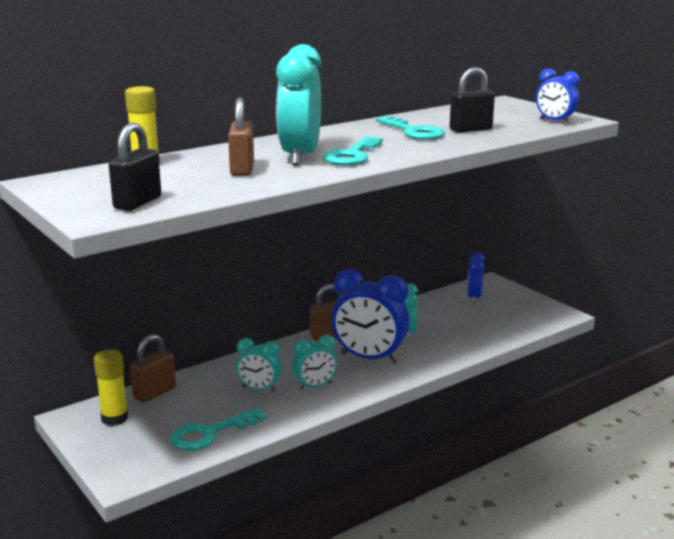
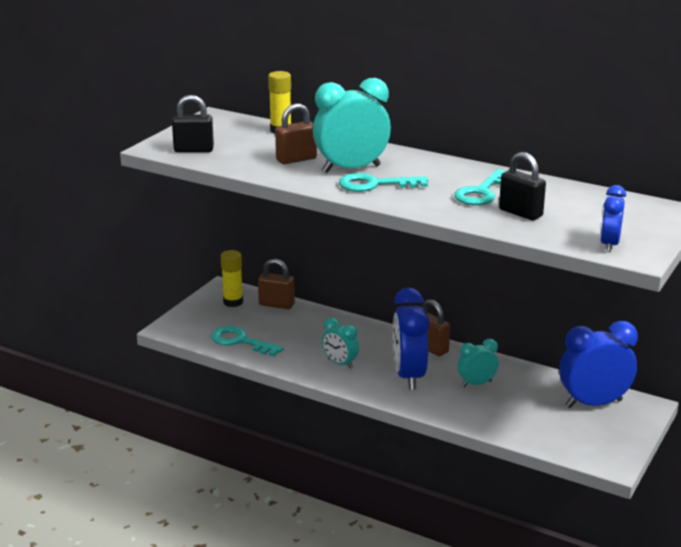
camera: 65 degrees right, 5 degrees up
(259, 389) = (316, 342): turquoise clock -> none
(474, 298) = (593, 403): blue clock -> blue clock, size x1.80

